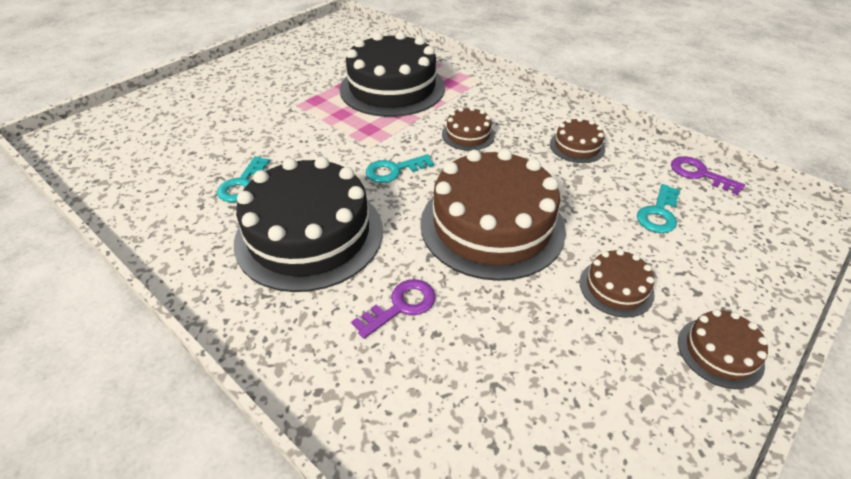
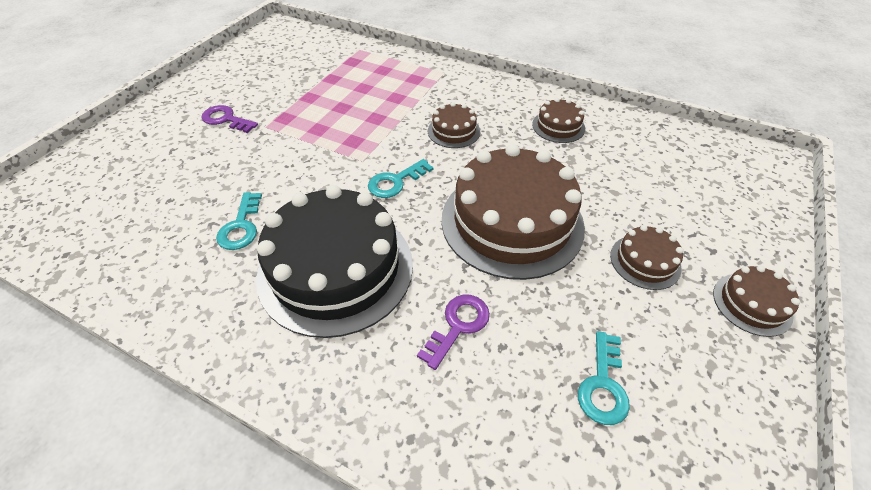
camera: 15 degrees left, 5 degrees up
(392, 88) = (360, 92): black cake -> none
(658, 213) = (653, 180): turquoise key -> turquoise key (603, 385)
(699, 174) = (672, 135): purple key -> purple key (226, 119)

